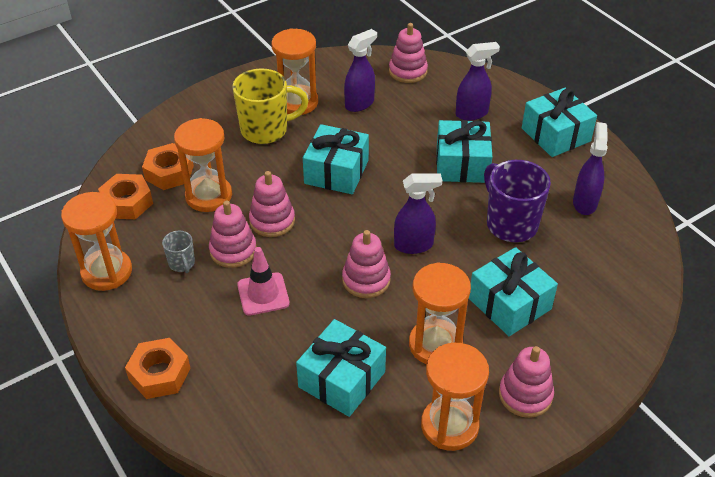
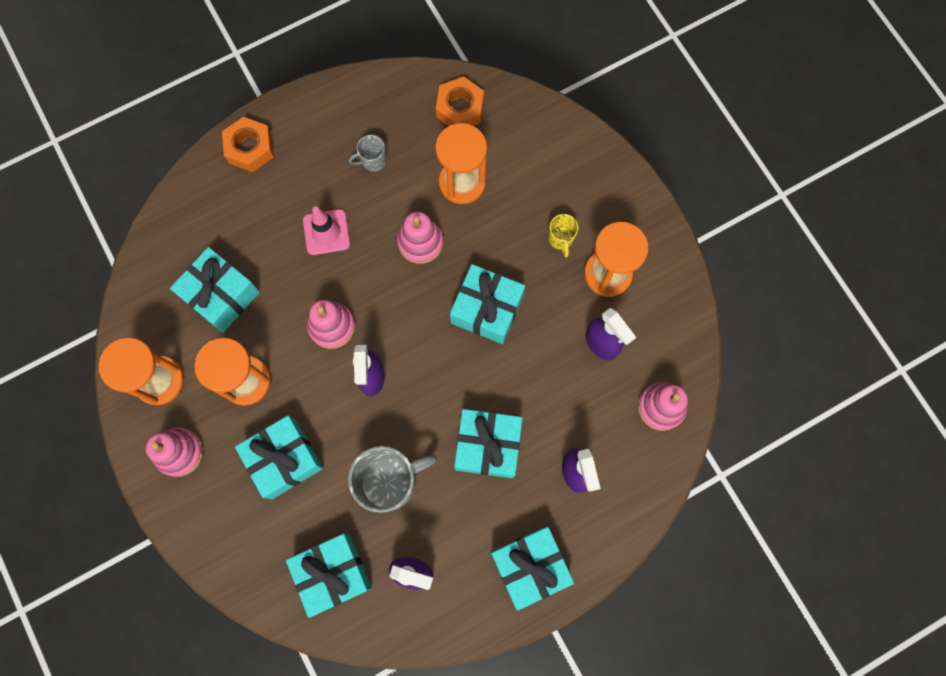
camera: 95 degrees right, 30 degrees up
(107, 272) = (371, 98): orange hourglass -> none
(169, 172) = (500, 144): orange nut -> none
(233, 250) = (384, 206): pink stacking toy -> none
(266, 130) = (561, 239): yellow mug -> yellow mug, size x0.49
(510, 224) = (390, 482): purple mug -> grey mug
(605, 256) = (332, 573): none -> turquoise gift

